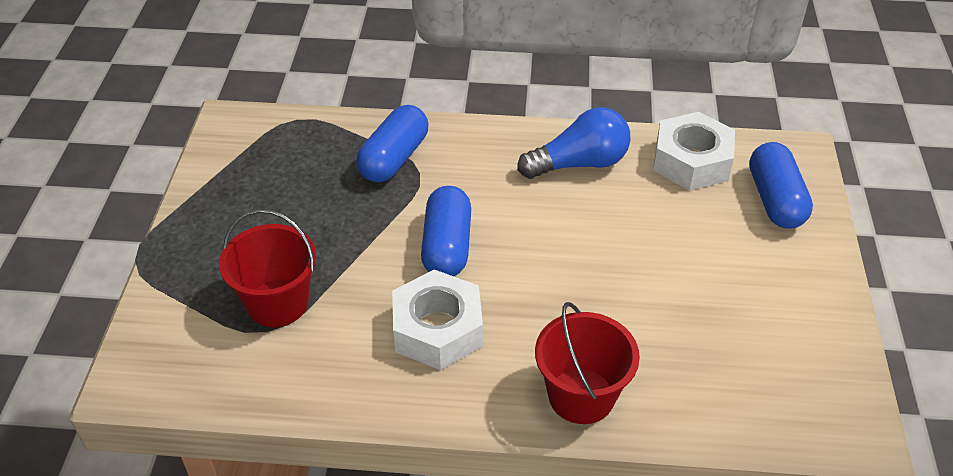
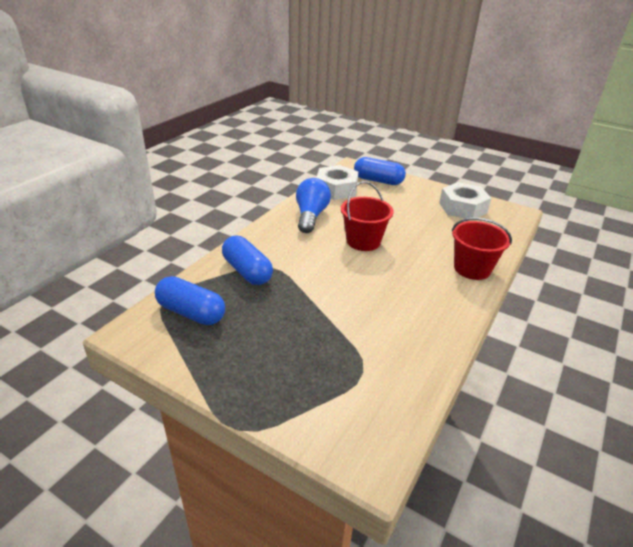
camera: 65 degrees left, 10 degrees down
(277, 303) = (340, 358): red bucket -> red bucket (363, 241)
(437, 329) = (403, 299): white nut -> white nut (462, 208)
(447, 246) = (340, 276): blue capsule -> blue capsule (191, 312)

